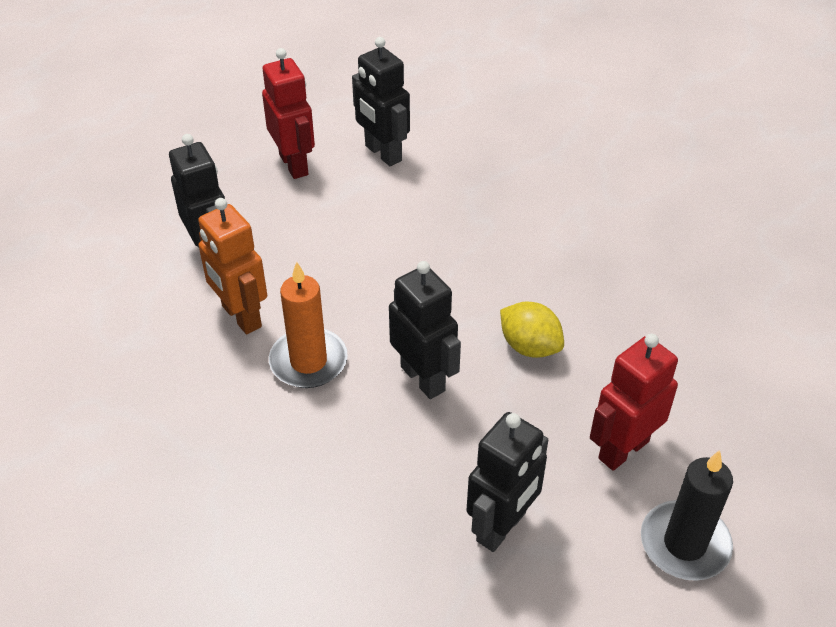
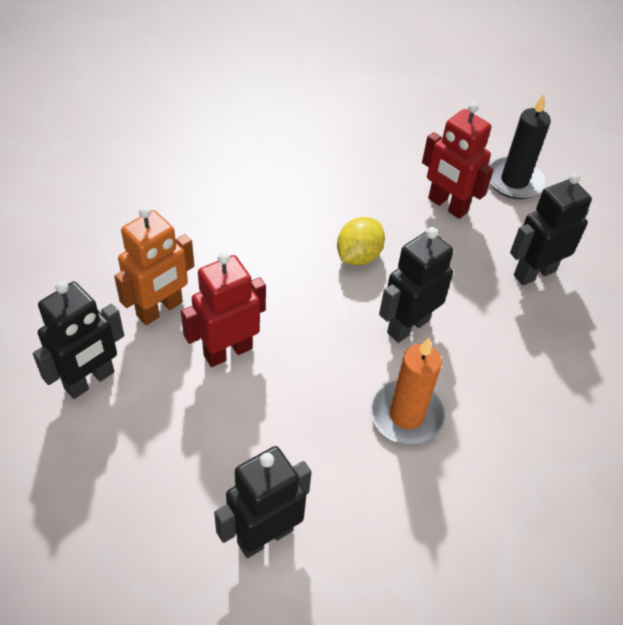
camera: 100 degrees left, 5 degrees up
(241, 317) = (359, 485): orange robot -> orange robot (160, 309)
(294, 164) = (106, 470): red robot -> red robot (227, 351)
(502, 527) = (534, 273): black robot -> black robot turned 60 degrees counterclockwise

